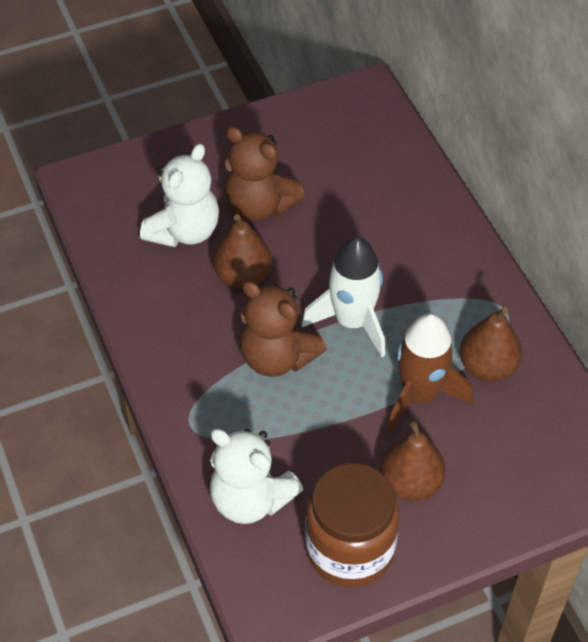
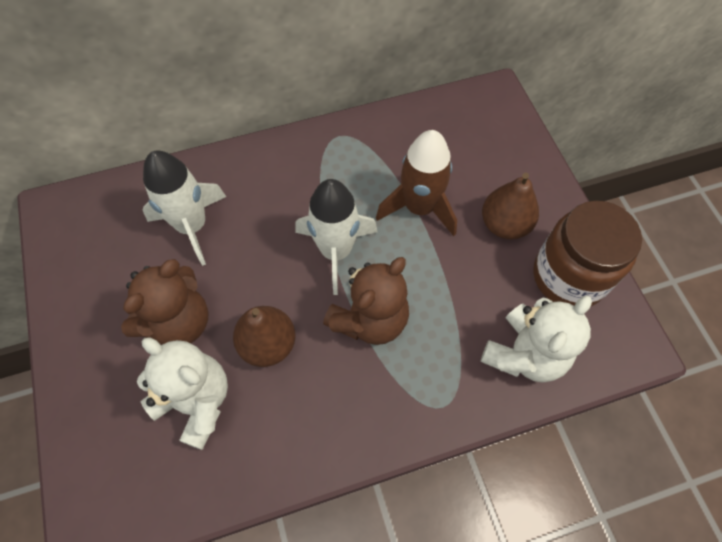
camera: 85 degrees left, 10 degrees up
(365, 198) = (192, 226): none -> white rocket
(487, 366) = (393, 156): brown pear -> none

